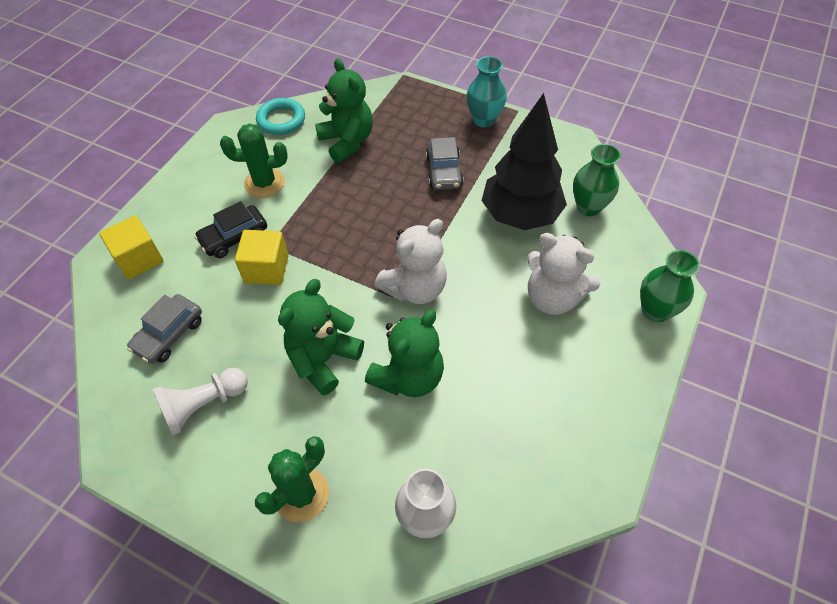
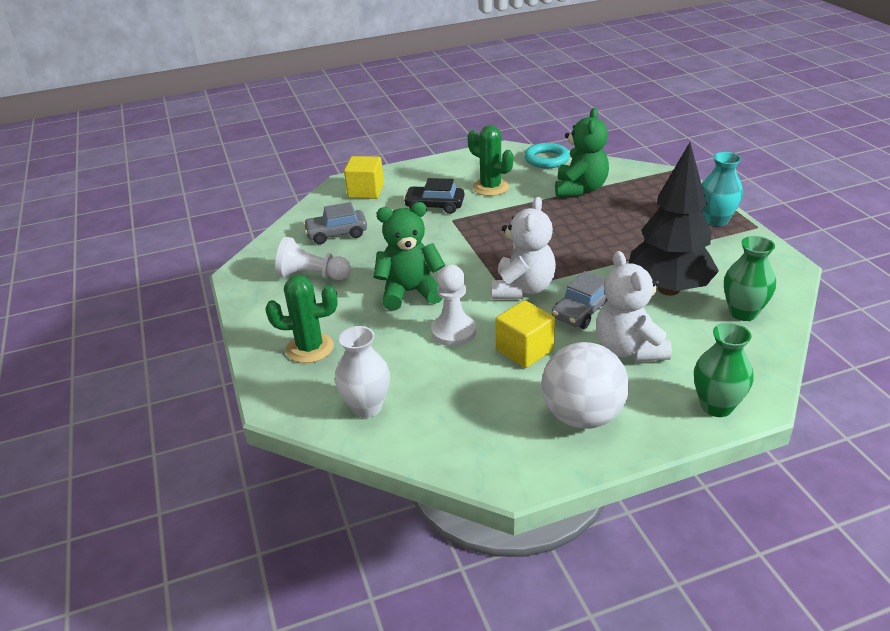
camera: 45 degrees right, 20 degrees down
(266, 269) = (434, 230): yellow cube -> yellow cube (524, 350)
(408, 377) = (453, 332): green teddy bear -> white pawn
(415, 288) = (522, 289): white teddy bear -> white teddy bear turned 75 degrees counterclockwise
(444, 172) = (636, 236): grey car -> grey car (582, 311)
(587, 389) = (582, 416): none -> white ball

